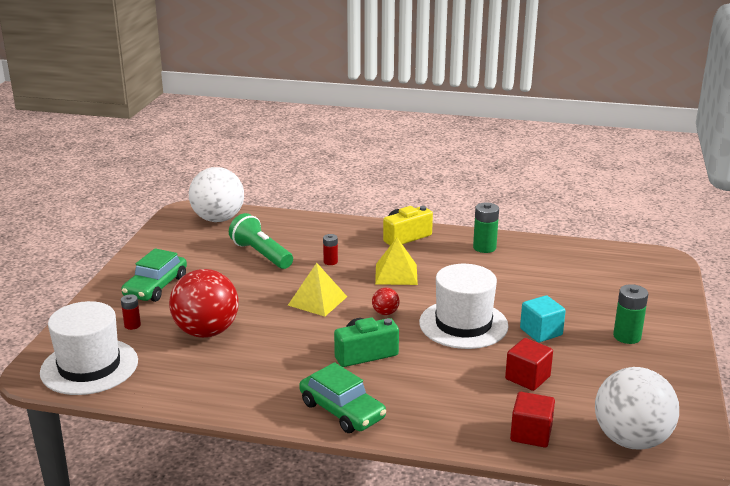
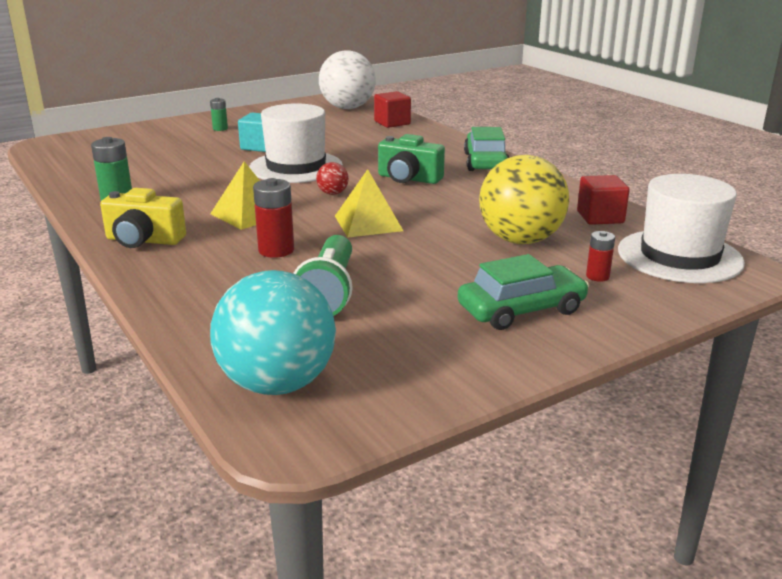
camera: 135 degrees left, 0 degrees up
(206, 332) = (520, 240): red ball -> yellow ball
(218, 219) = (277, 384): white ball -> turquoise ball
(330, 262) = (276, 250): red battery -> red battery, size x1.65
(527, 378) = (333, 136): red cube -> red cube (600, 217)
(627, 336) = (220, 129): green battery -> green battery, size x0.61

